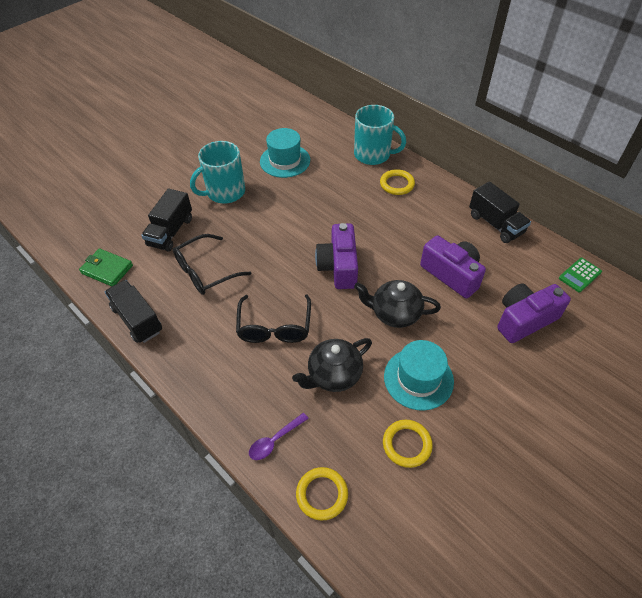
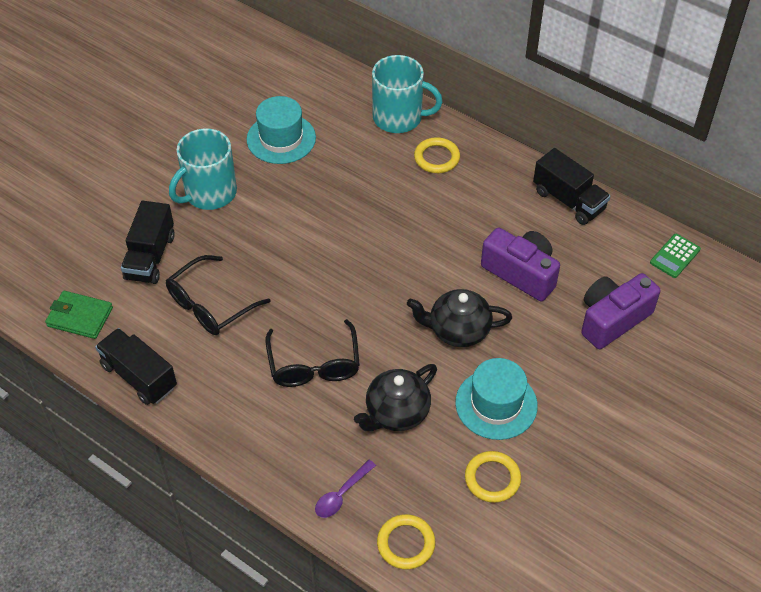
camera: 10 degrees left, 0 degrees up
(339, 267) = (379, 279): purple camera -> none

